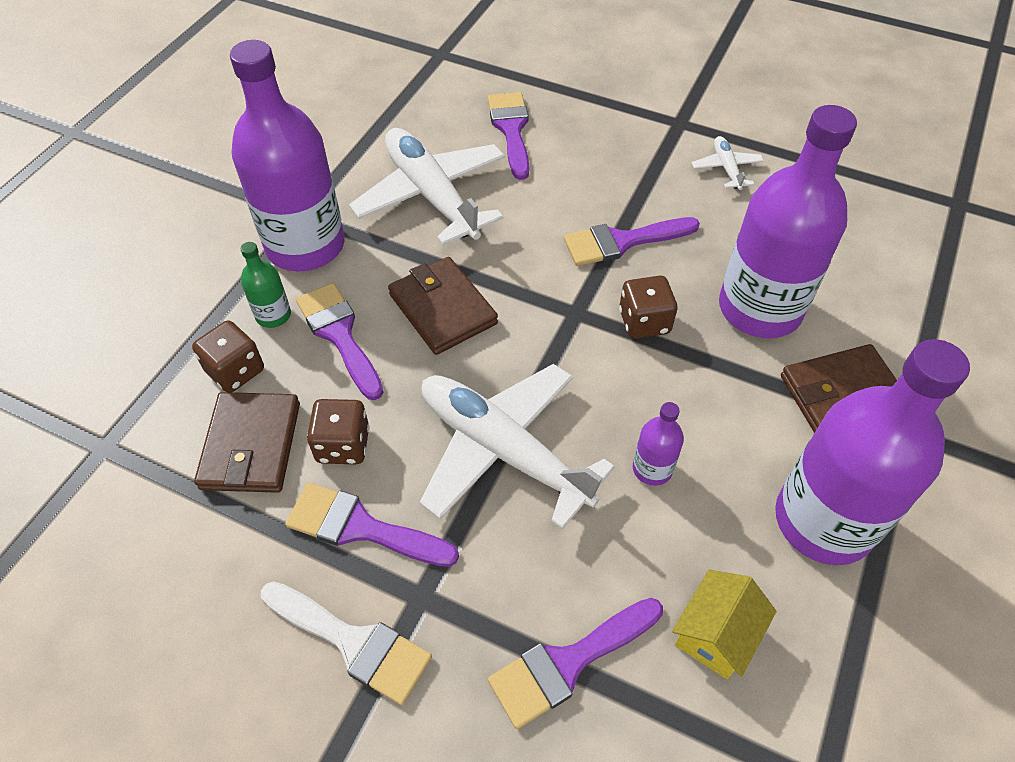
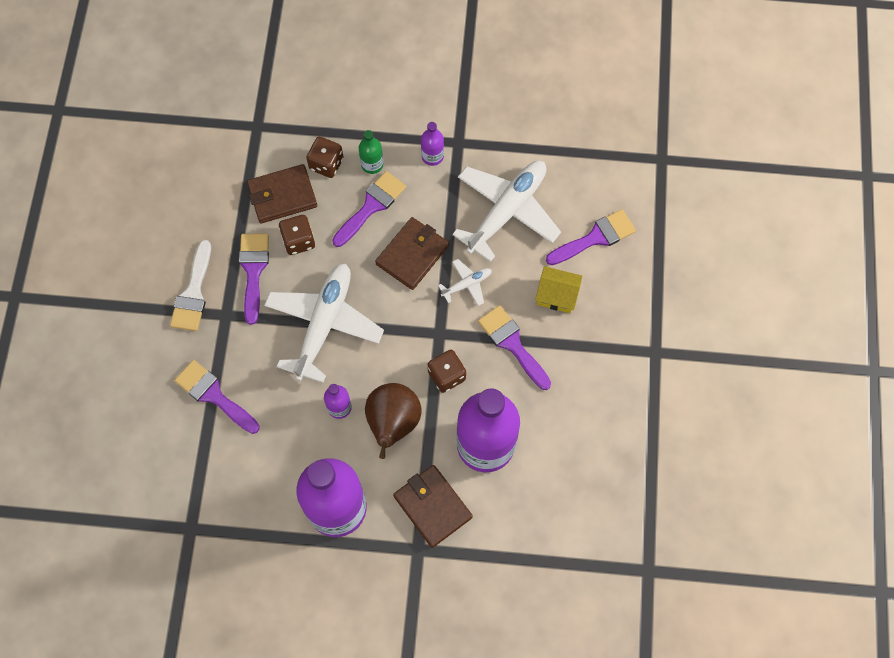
camera: 70 degrees right, 15 degrees up
(305, 246) = (432, 156): purple bottle -> purple bottle, size x0.42
(699, 405) = (393, 423): none -> brown pear
(716, 634) = (251, 463): yellow house -> yellow house (557, 295)
(726, 168) = (616, 396): white plane -> white plane (467, 284)

